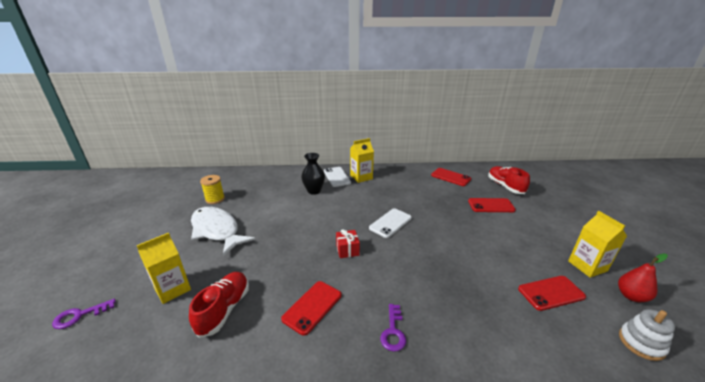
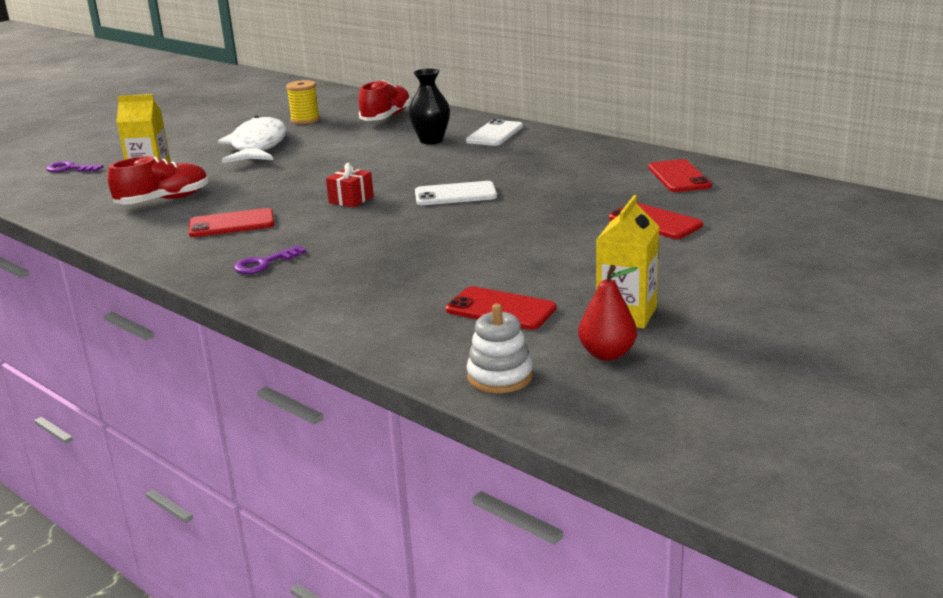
camera: 45 degrees right, 5 degrees down
(361, 177) = (529, 142): yellow carton -> none
(505, 186) = (751, 211): red shoe -> red shoe (386, 117)

